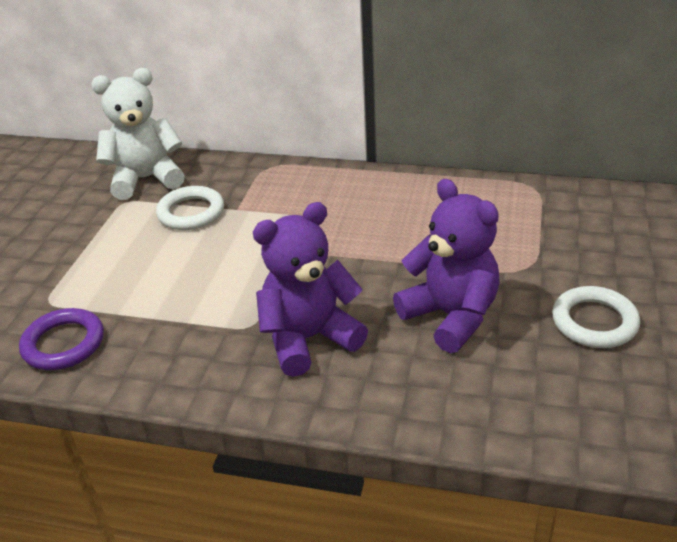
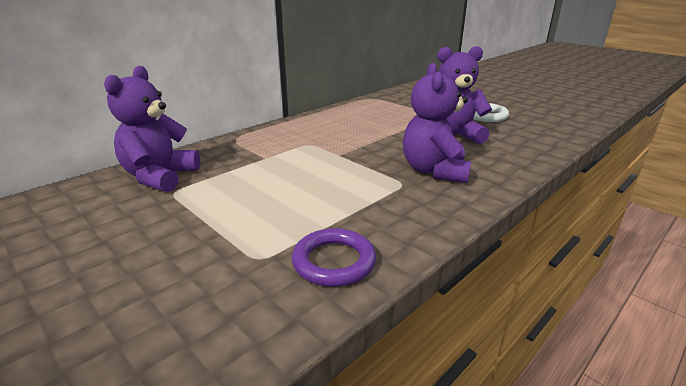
camera: 60 degrees left, 10 degrees down
(146, 179) = (160, 177): white teddy bear -> purple teddy bear
(191, 212) = (240, 172): white ring -> none

